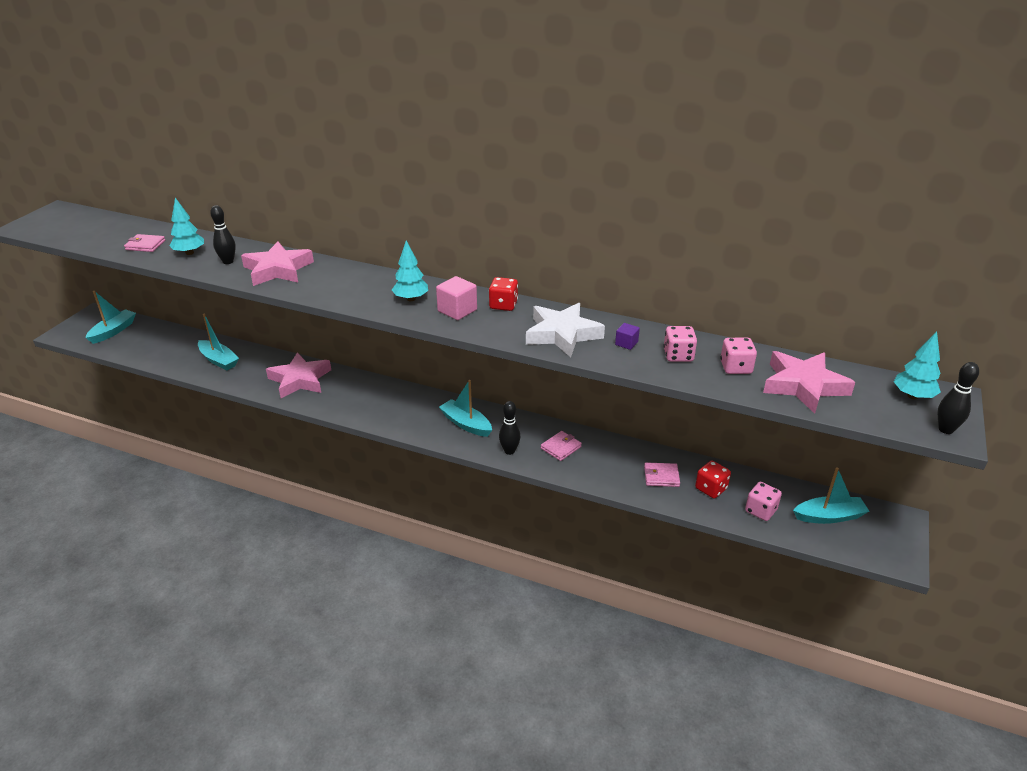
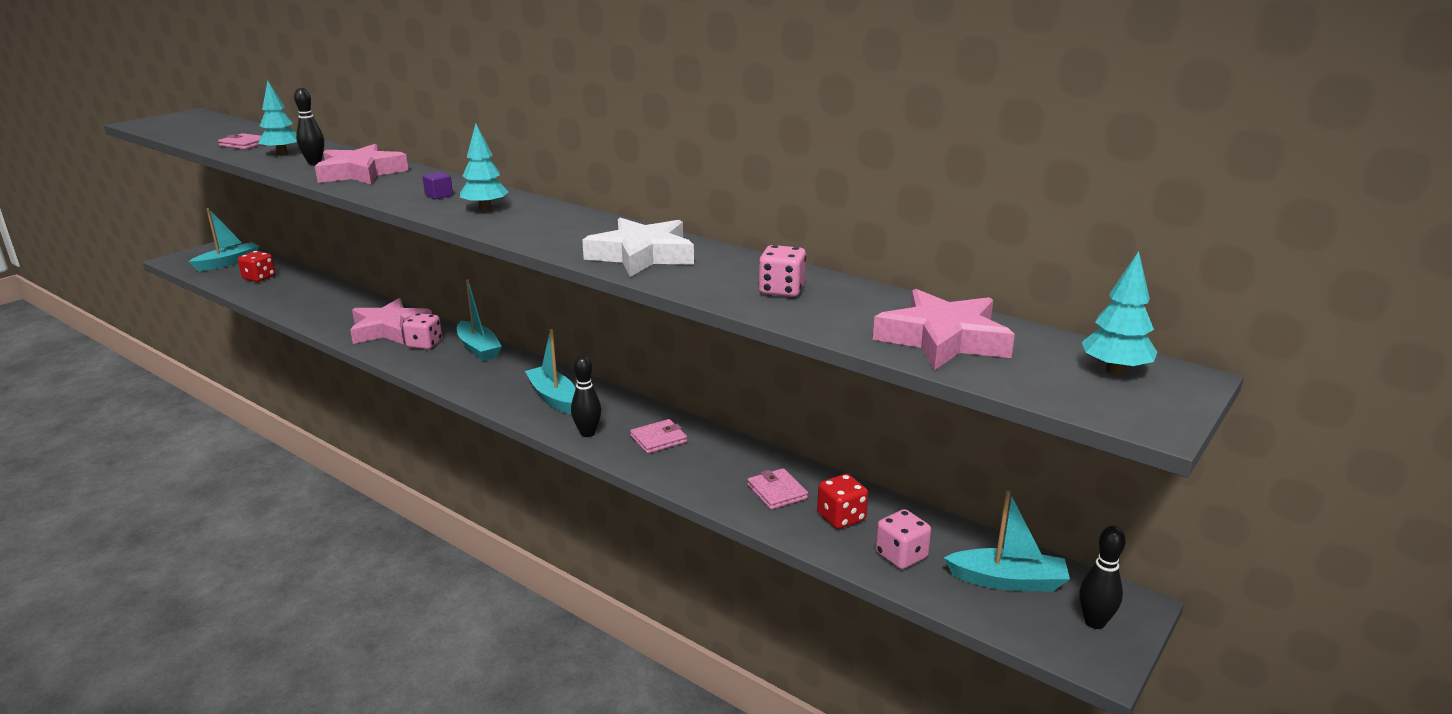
camera: 15 degrees right, 10 degrees down
(219, 360) = (315, 300): turquoise boat -> turquoise boat (478, 349)
(457, 310) = (530, 223): pink cube -> none
(503, 305) = (593, 223): red dice -> red dice (259, 278)
(626, 343) = (720, 272): purple cube -> purple cube (439, 195)
(661, 476) = (777, 492): pink wallet -> pink wallet turned 45 degrees clockwise
(735, 367) = (855, 310): pink dice -> pink dice (424, 344)
(945, 429) = (1142, 413): black bowling pin -> black bowling pin (1094, 622)

